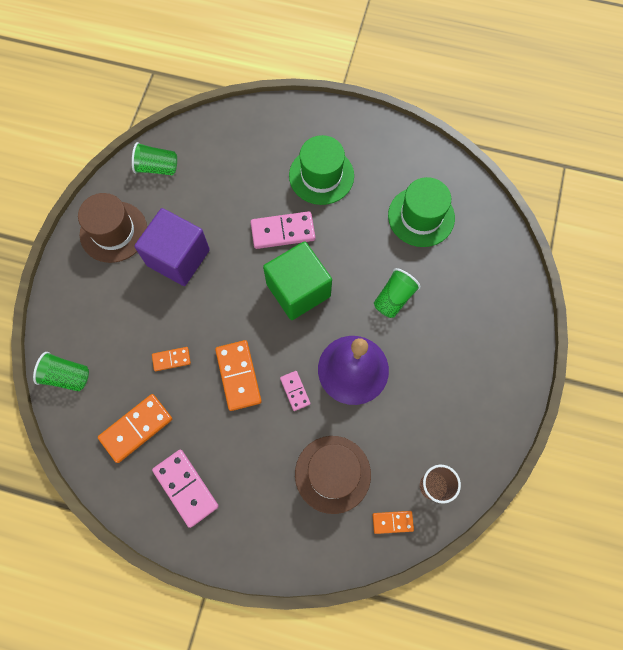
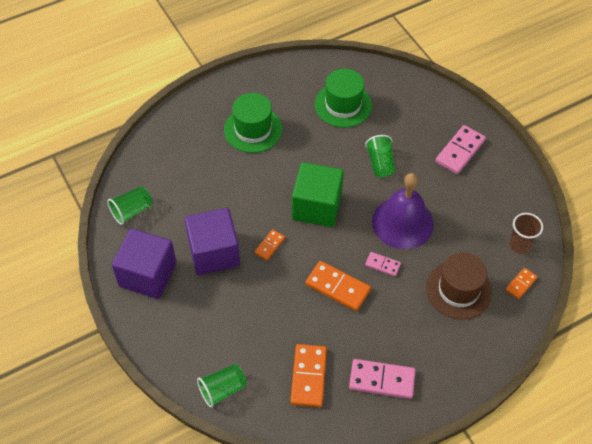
camera: 45 degrees left, 15 degrees down
(113, 232) = (148, 275): brown hat -> purple cube
(171, 359) = (283, 316): orange domino -> orange domino (269, 246)
(283, 232) = (266, 181): pink domino -> pink domino (460, 151)

